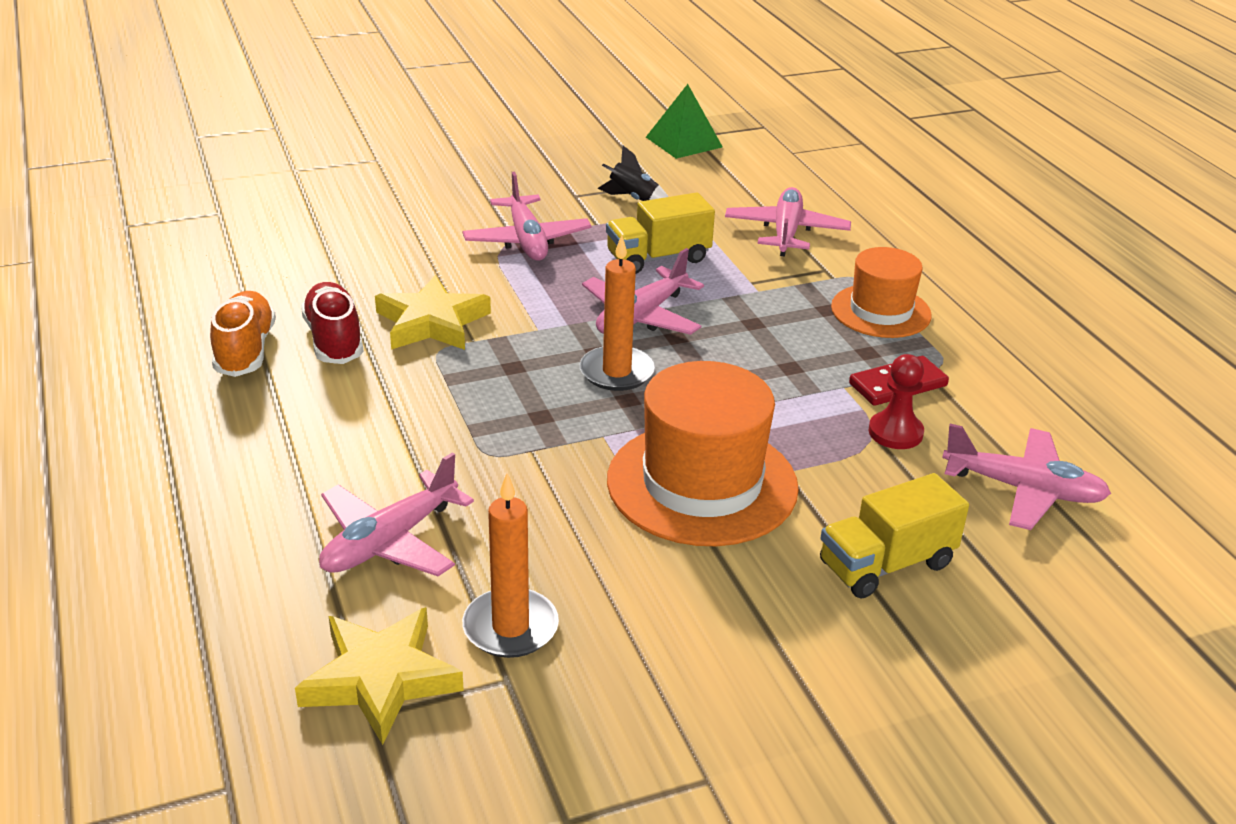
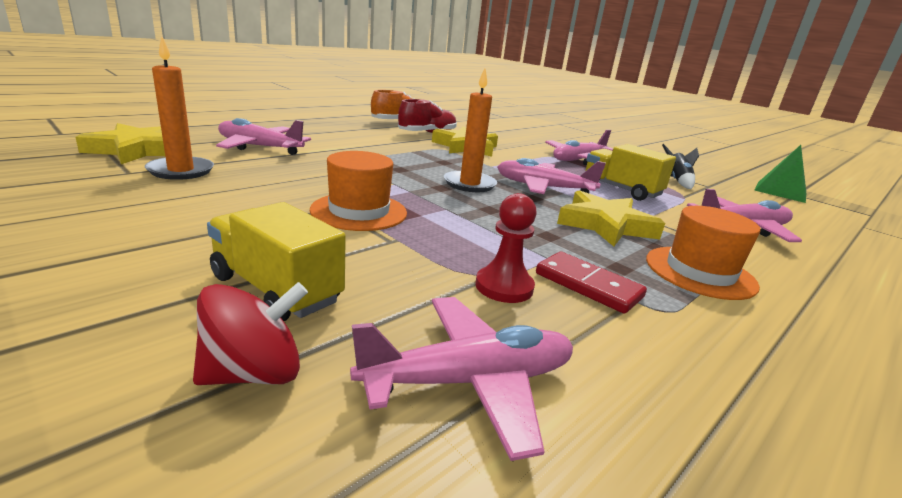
camera: 65 degrees right, 10 degrees down
(702, 483) = (359, 211): orange hat -> orange hat, size x0.63
(767, 318) = (605, 225): none -> yellow star
(1006, 585) = (253, 373): none -> red spinning top
(1023, 489) = (469, 382): pink plane -> pink plane turned 105 degrees counterclockwise

